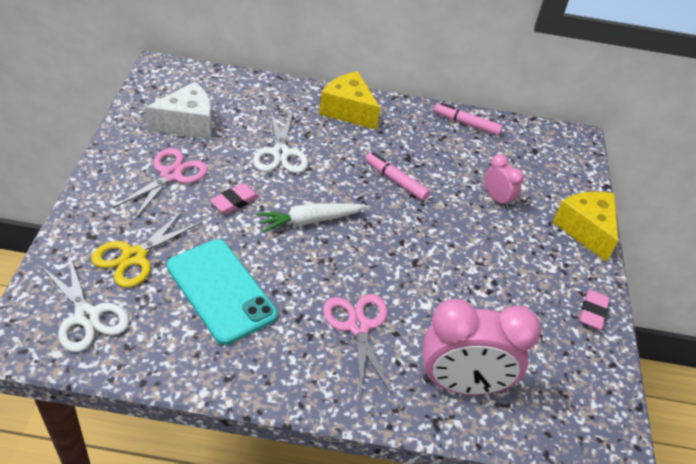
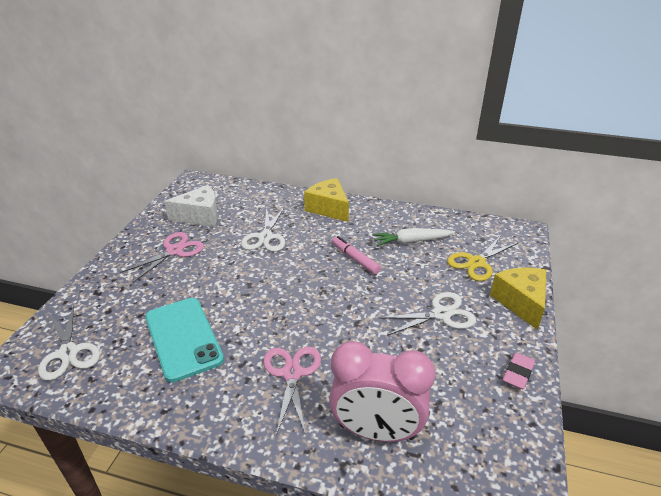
camera: 15 degrees right, 10 degrees down
(134, 256) = (123, 309): yellow scissors -> yellow scissors (476, 262)
(235, 201) = (218, 271): pink eraser -> none
(310, 221) = (274, 287): white carrot -> white carrot (411, 241)
(466, 123) = (425, 218): pink marker -> none
(497, 199) = (441, 275): pink clock -> none
(505, 248) = (441, 314): none -> white scissors

